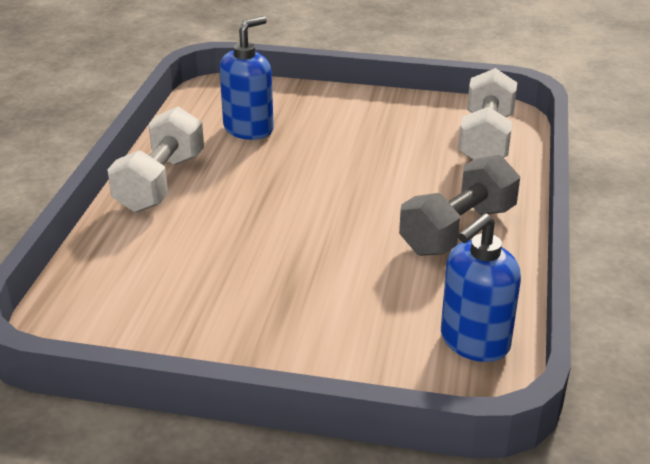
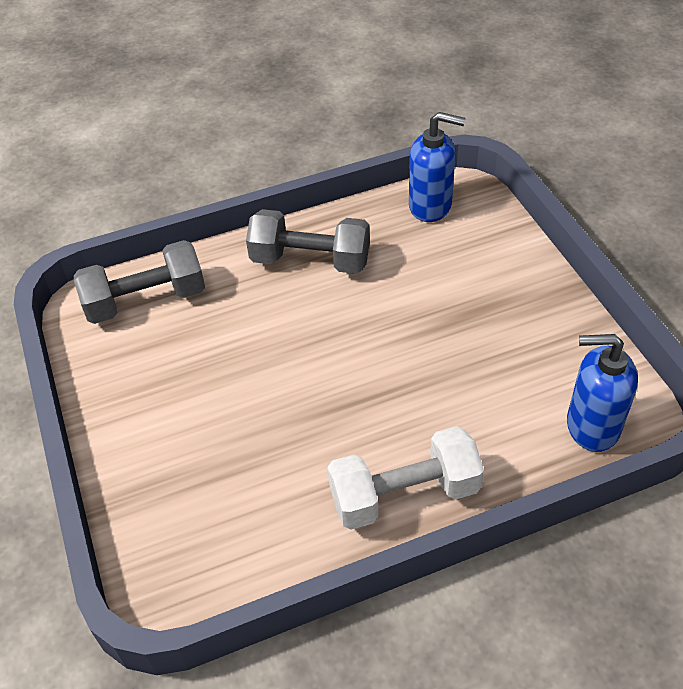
camera: 120 degrees left, 15 degrees up
(249, 129) = (247, 489): blue soap dispenser -> blue soap dispenser (592, 426)
(486, 139) = (146, 300): white dumbbell -> grey dumbbell

